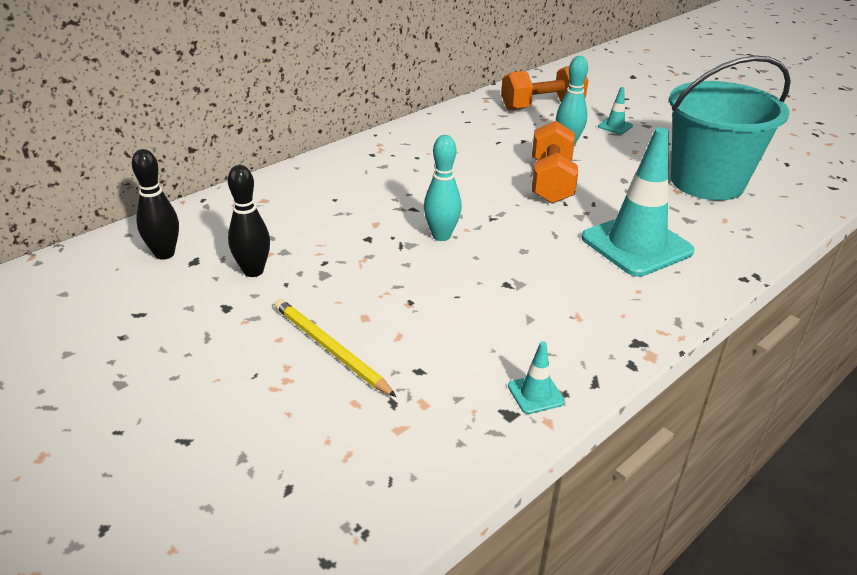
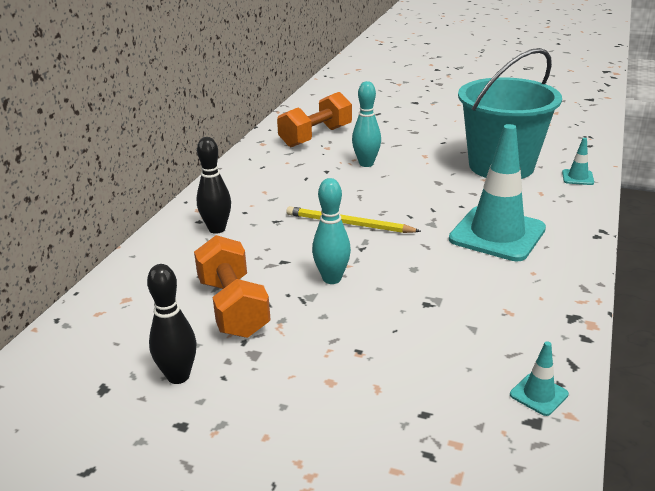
camera: 25 degrees left, 5 degrees down
(164, 254) = (62, 393): black bowling pin -> black bowling pin (217, 229)
(330, 349) = (325, 426): yellow pencil -> yellow pencil (348, 224)
(551, 182) = (382, 200): orange dumbbell -> orange dumbbell (233, 307)
(615, 126) = (391, 139): turquoise traffic cone -> turquoise traffic cone (577, 177)

